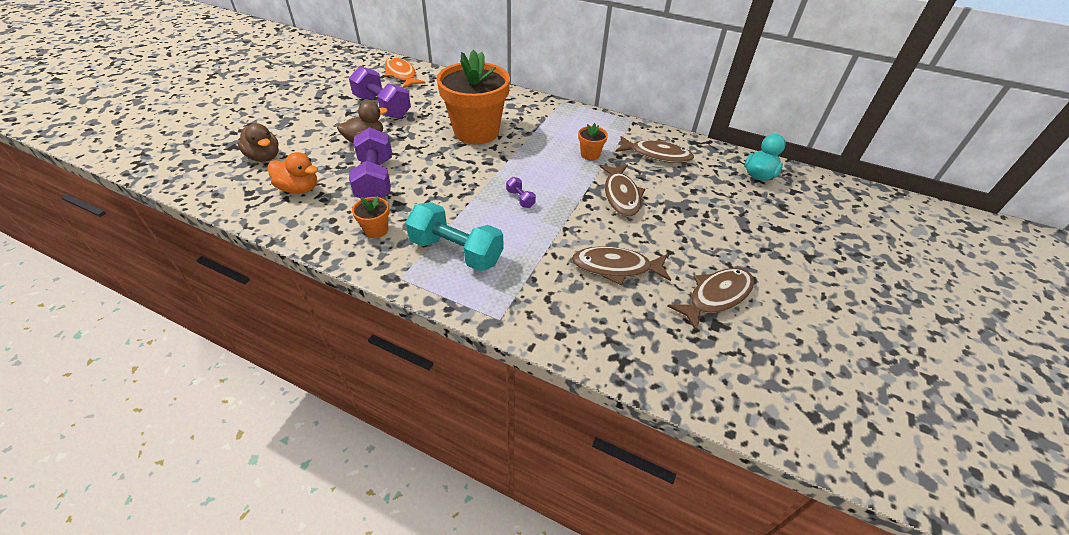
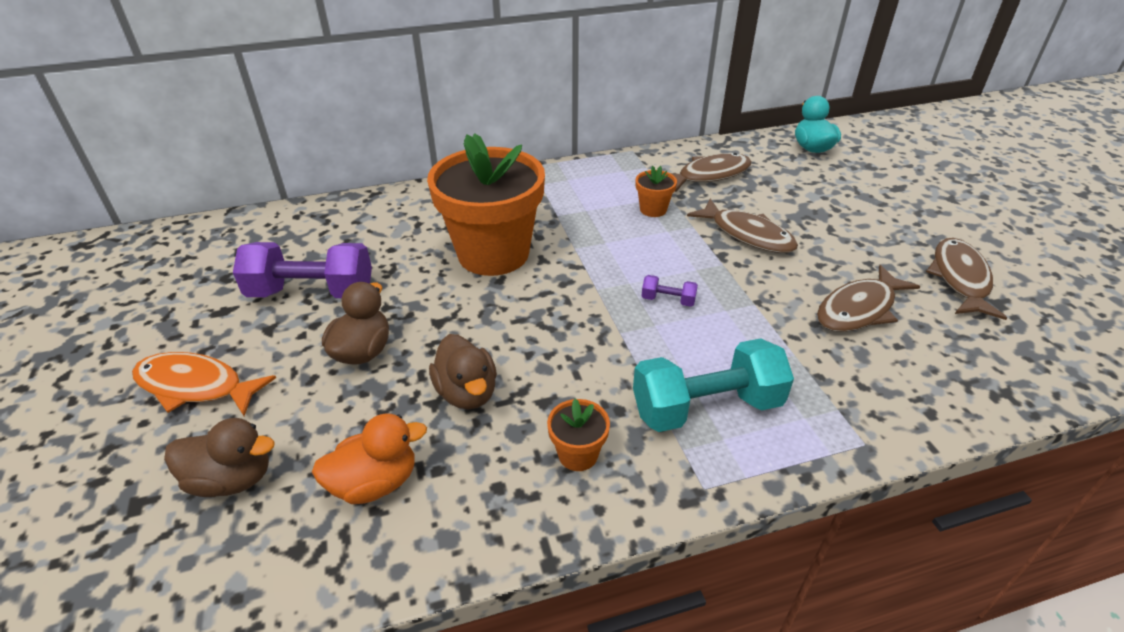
camera: 40 degrees left, 5 degrees down
(375, 180) = (467, 393): purple dumbbell -> brown duck
(401, 74) = (266, 235): orange fish -> orange fish (196, 386)

